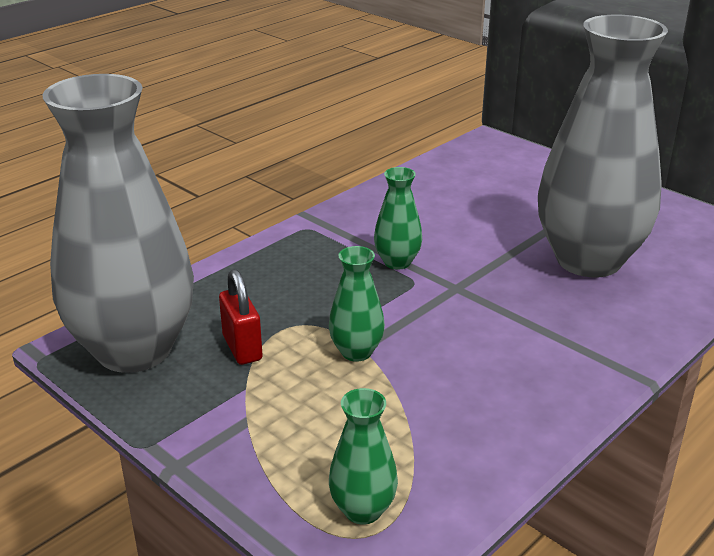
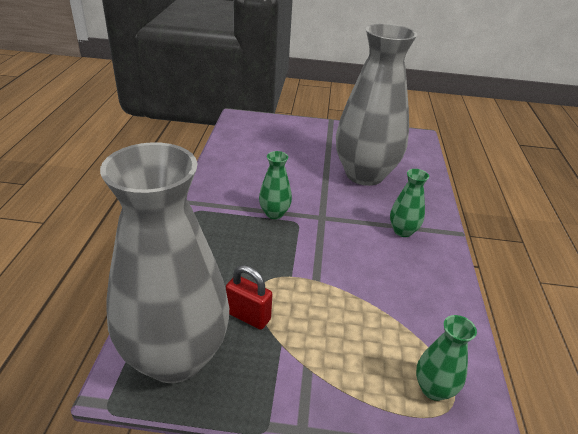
camera: 40 degrees left, 5 degrees up
(356, 352) = (317, 284): green vase -> green vase (402, 231)

